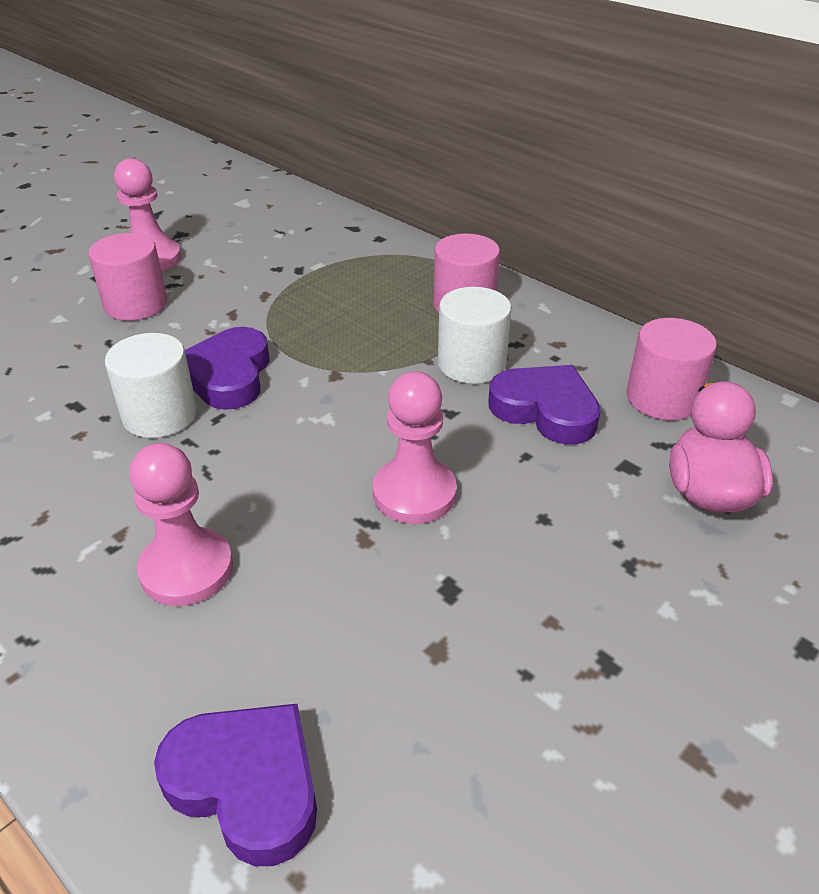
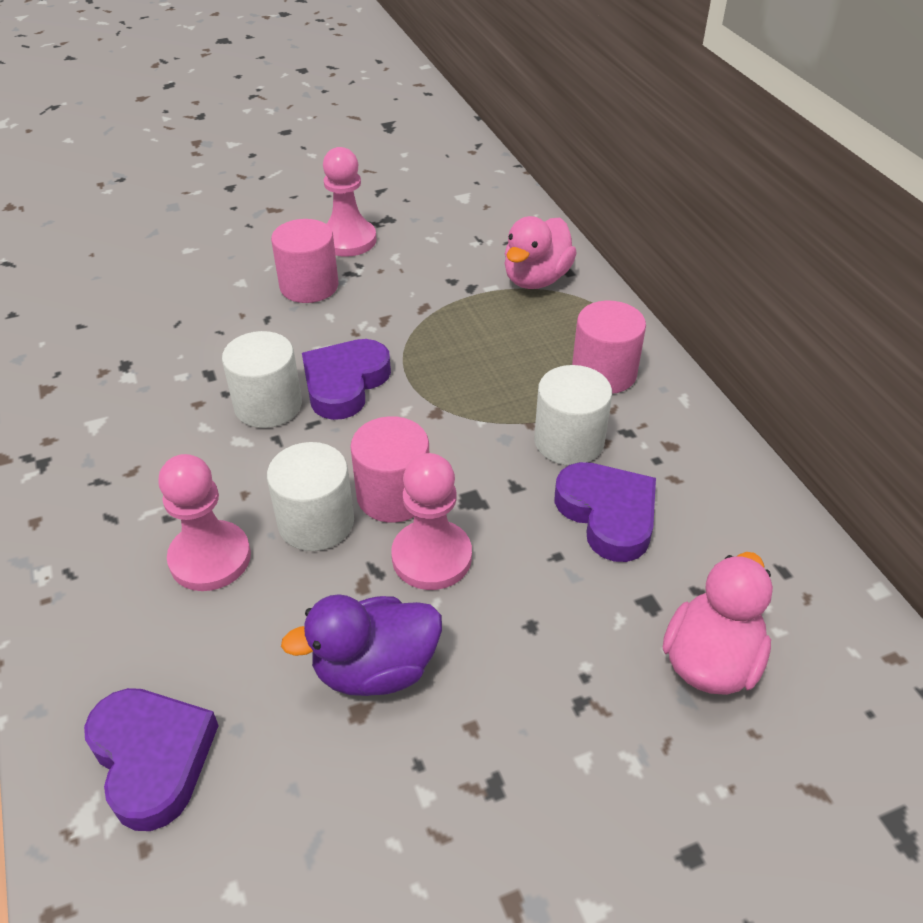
camera: 25 degrees right, 5 degrees up
(279, 500) = (316, 522): none -> white cylinder
(354, 249) = (536, 279): none -> pink duck
(427, 607) = (375, 669): none -> purple duck
(662, 398) = (736, 542): pink cylinder -> pink cylinder (393, 495)

